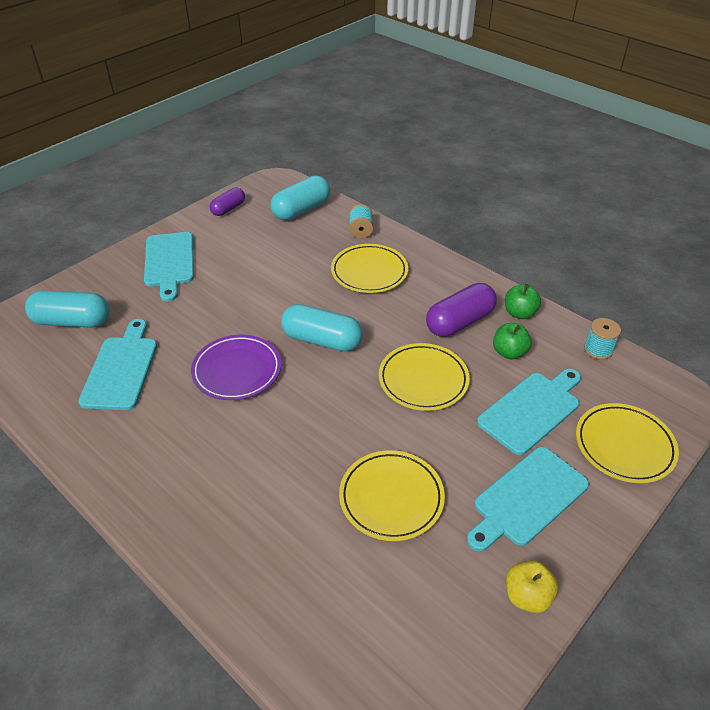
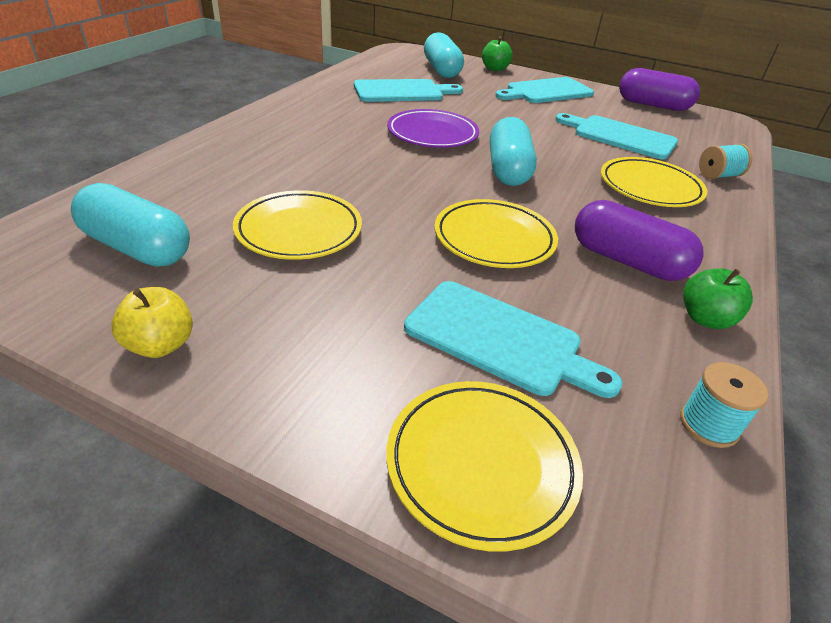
camera: 70 degrees right, 5 degrees down
(228, 209) = (653, 105): purple capsule -> purple capsule, size x1.63
(301, 210) = (704, 139): turquoise capsule -> turquoise capsule (137, 248)
(509, 352) = (606, 311): green apple -> green apple (494, 69)
(527, 498) = (325, 340): turquoise cutting board -> turquoise cutting board (620, 136)

